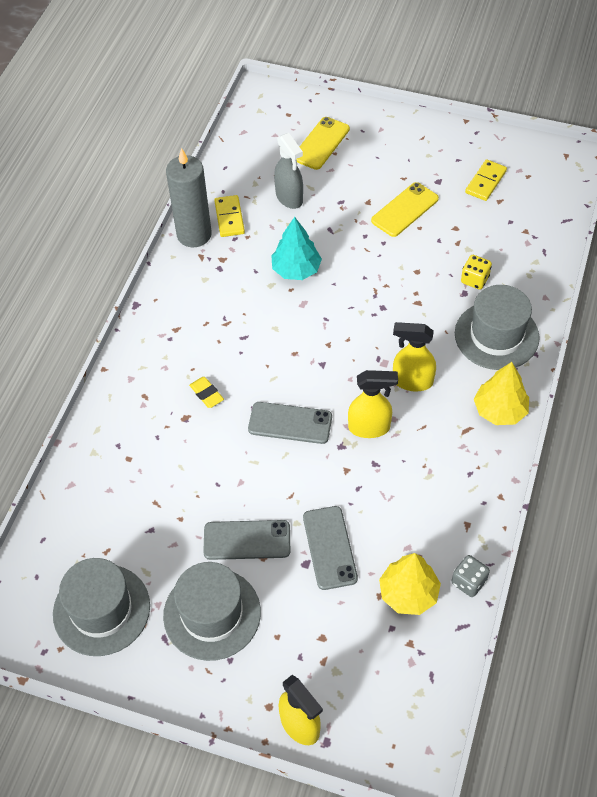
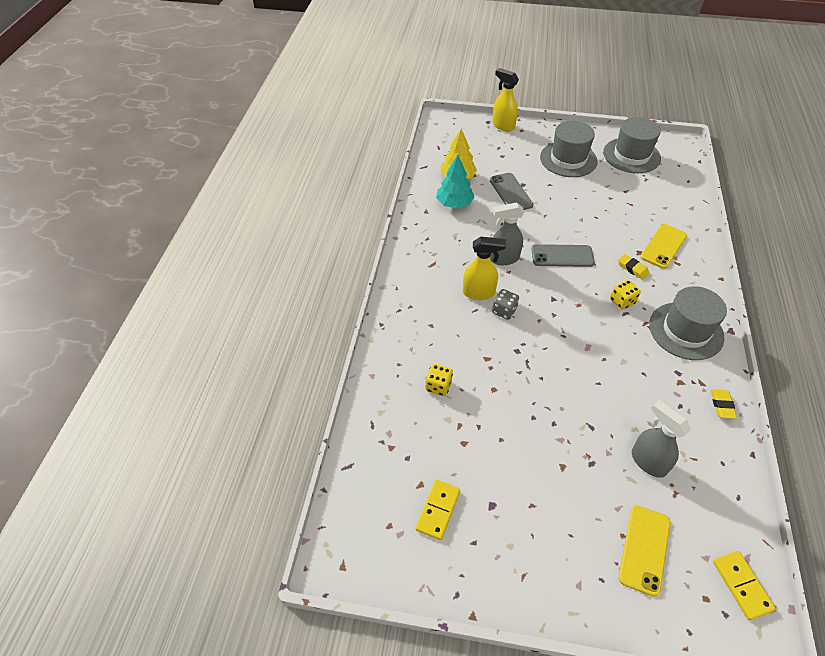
camera: 170 degrees right, 5 degrees down
(194, 234) = (722, 405): grey candle -> yellow eraser
(229, 218) = (698, 429): yellow domino -> yellow domino (741, 585)
(240, 352) = (622, 301): none -> yellow dice
(247, 540) = (563, 191): grey phone -> none
(296, 269) = (607, 378): turquoise tree -> turquoise tree (454, 203)
(369, 427) = (503, 259): yellow spray bottle -> grey spray bottle
(405, 210) = (521, 460): yellow phone -> yellow phone (663, 246)
(468, 582) = (422, 185): grey dice -> grey dice (504, 311)
(496, 335) = (414, 336): grey hat -> grey hat (686, 331)
(500, 410) = (408, 279): yellow tree -> none

